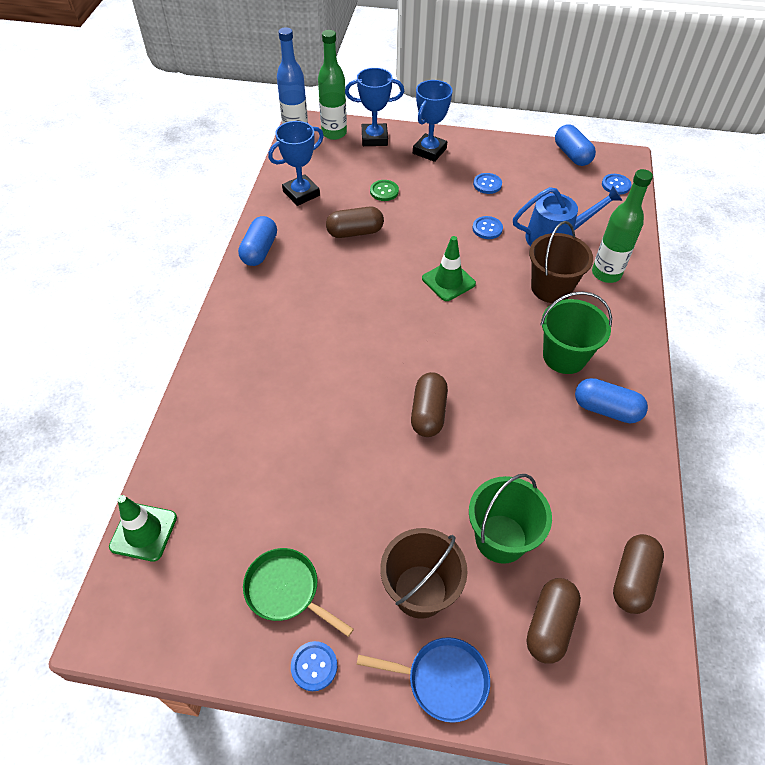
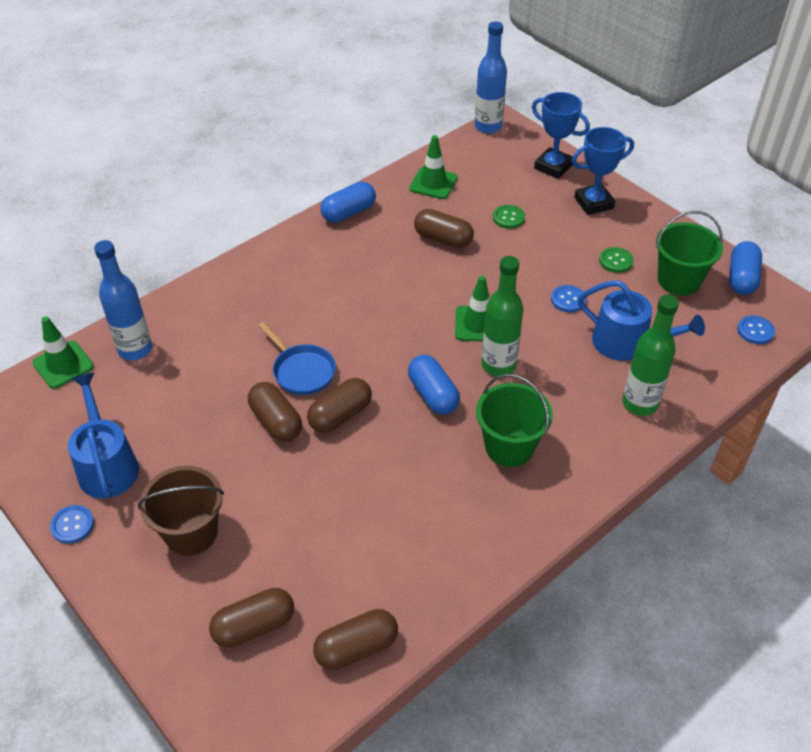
camera: 40 degrees right, 5 degrees down
(199, 473) = (135, 349): none -> blue bottle
(286, 590) = (107, 465): green pan -> blue watering can
(301, 193) = (433, 183): blue trophy -> green traffic cone
(334, 133) = (520, 144): green bottle -> green bottle (498, 365)
(386, 451) = (276, 421): none -> brown capsule
(442, 680) = (140, 599): blue pan -> blue pan (301, 371)
(487, 184) = (615, 261): blue button -> green button
(501, 538) = (289, 542): green bucket -> green bucket (679, 280)
(551, 288) = (567, 384): brown bucket -> none
(606, 409) = (495, 512): blue capsule -> blue capsule (433, 394)

